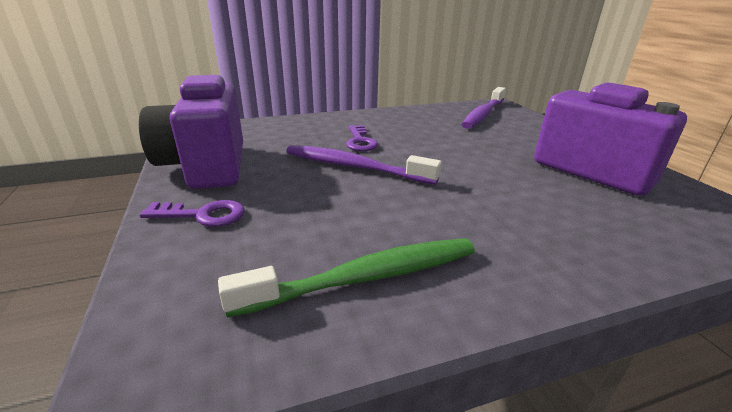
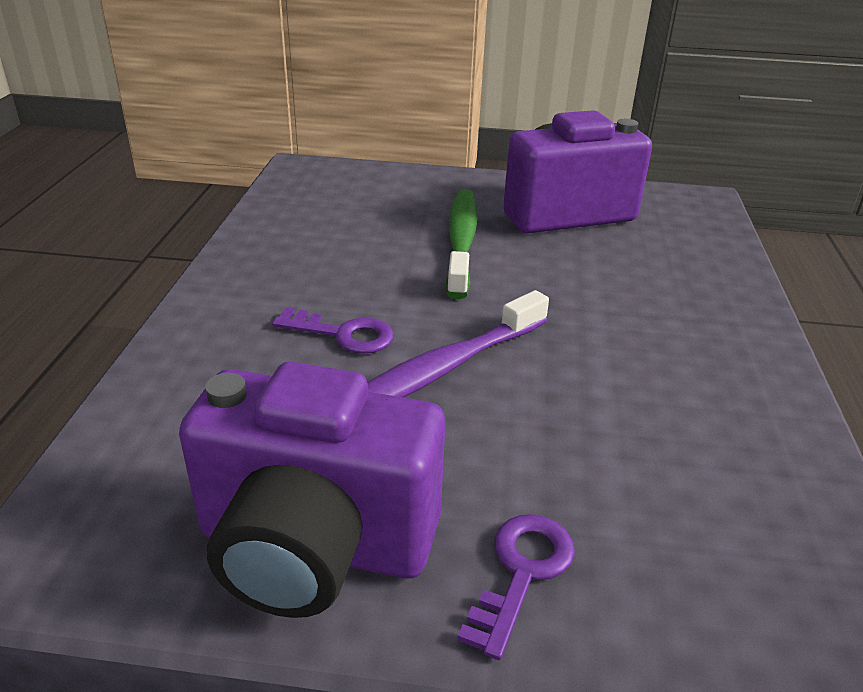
camera: 65 degrees left, 5 degrees up
(366, 278) = (730, 446): green toothbrush -> green toothbrush (461, 241)
(483, 114) = (333, 195): purple toothbrush -> none

